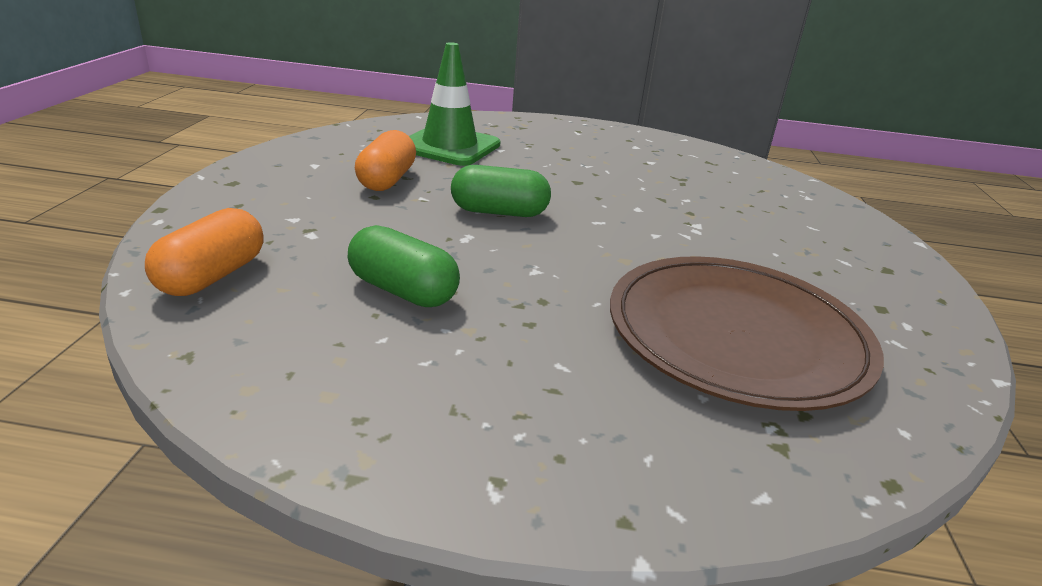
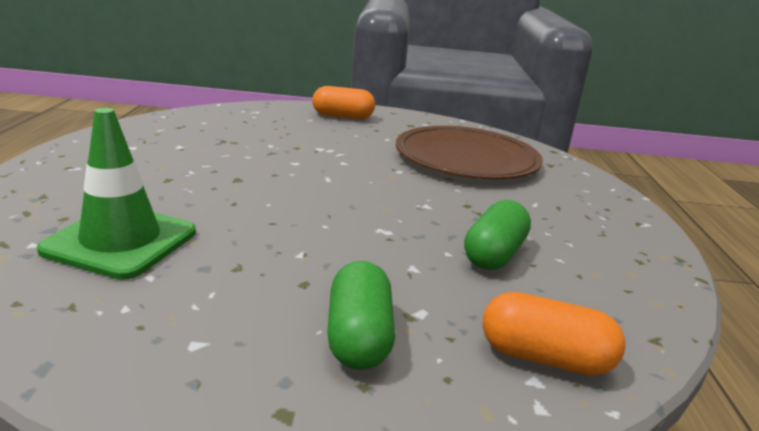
camera: 95 degrees left, 5 degrees down
(387, 180) = (252, 278): orange capsule -> orange capsule (343, 116)
(499, 212) = (325, 215): green capsule -> green capsule (358, 337)

